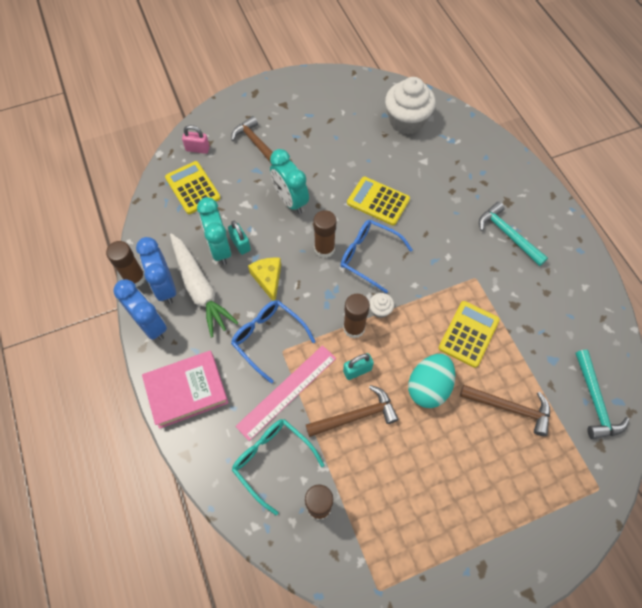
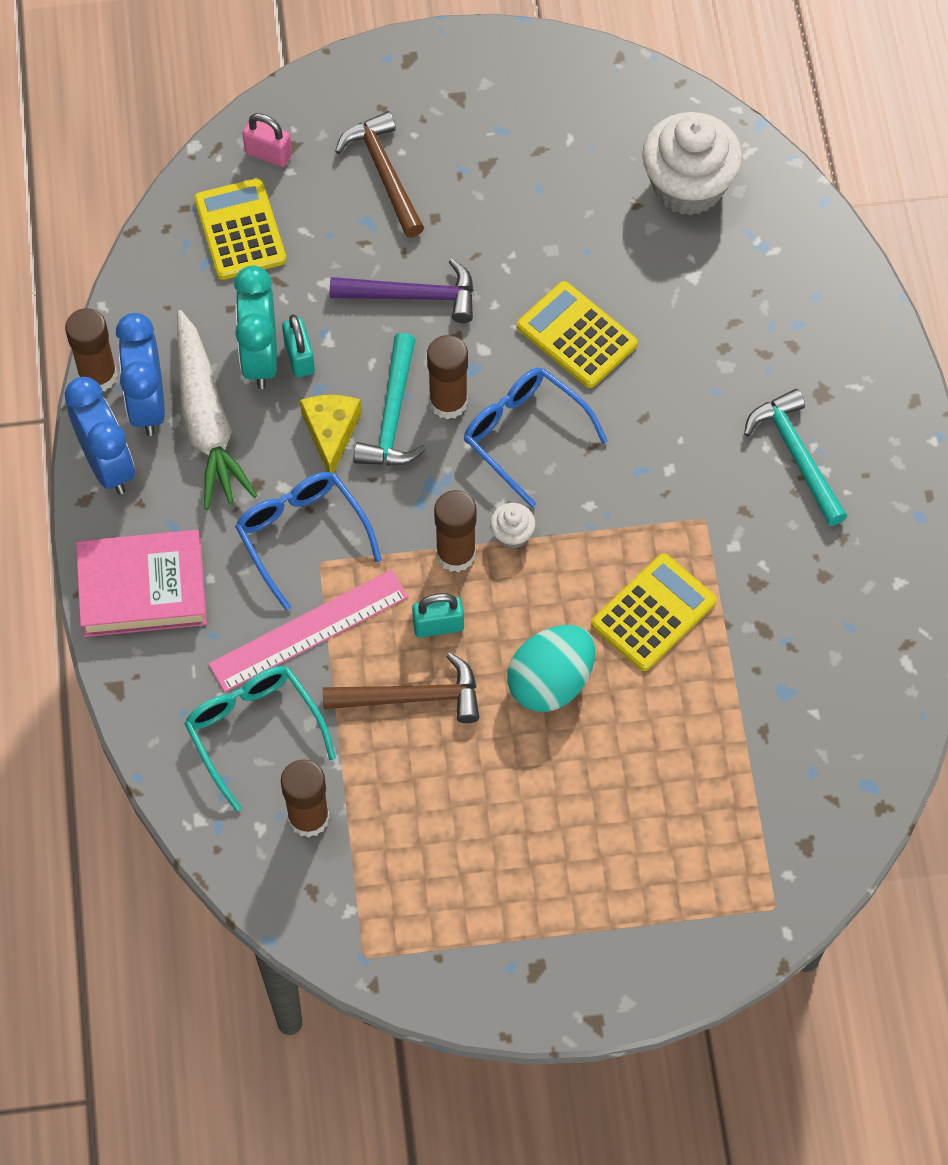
camera: 15 degrees right, 0 degrees up
(290, 200) = (413, 296): turquoise clock -> purple hammer
(510, 408) = (677, 750): brown hammer -> none
(595, 401) = (828, 775): turquoise hammer -> turquoise hammer (392, 416)

